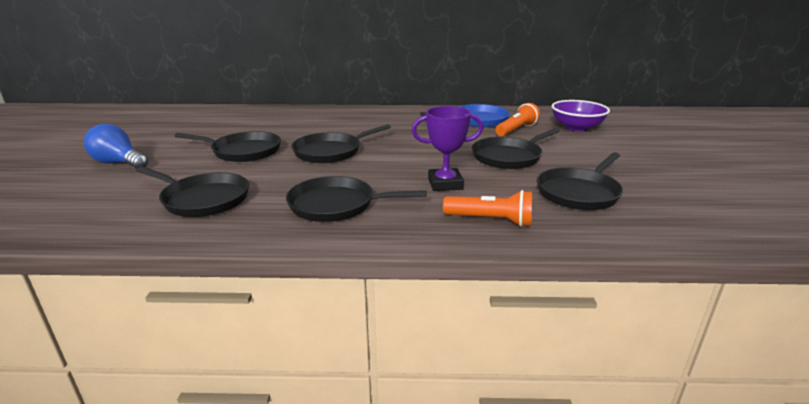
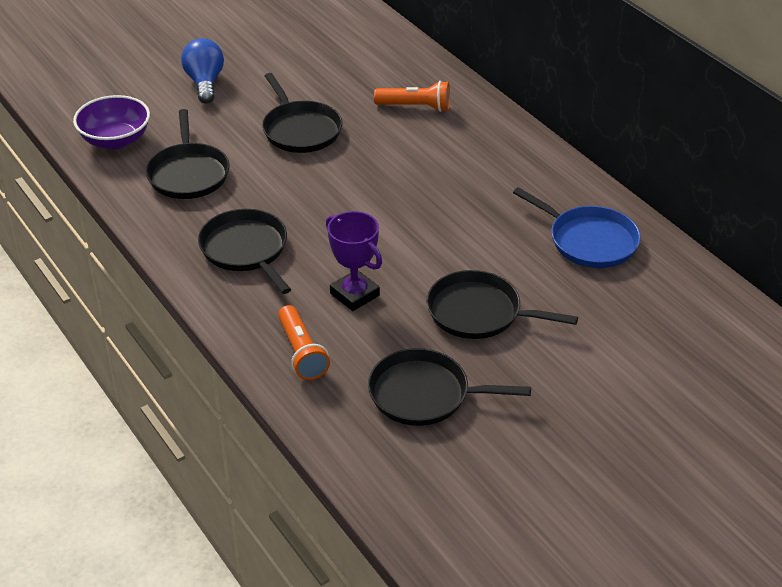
camera: 55 degrees right, 15 degrees up
(331, 152) = (358, 183): black pan -> none
(516, 130) = (588, 287): orange flashlight -> orange flashlight (415, 107)
(576, 127) = (664, 338): purple bowl -> purple bowl (115, 140)

